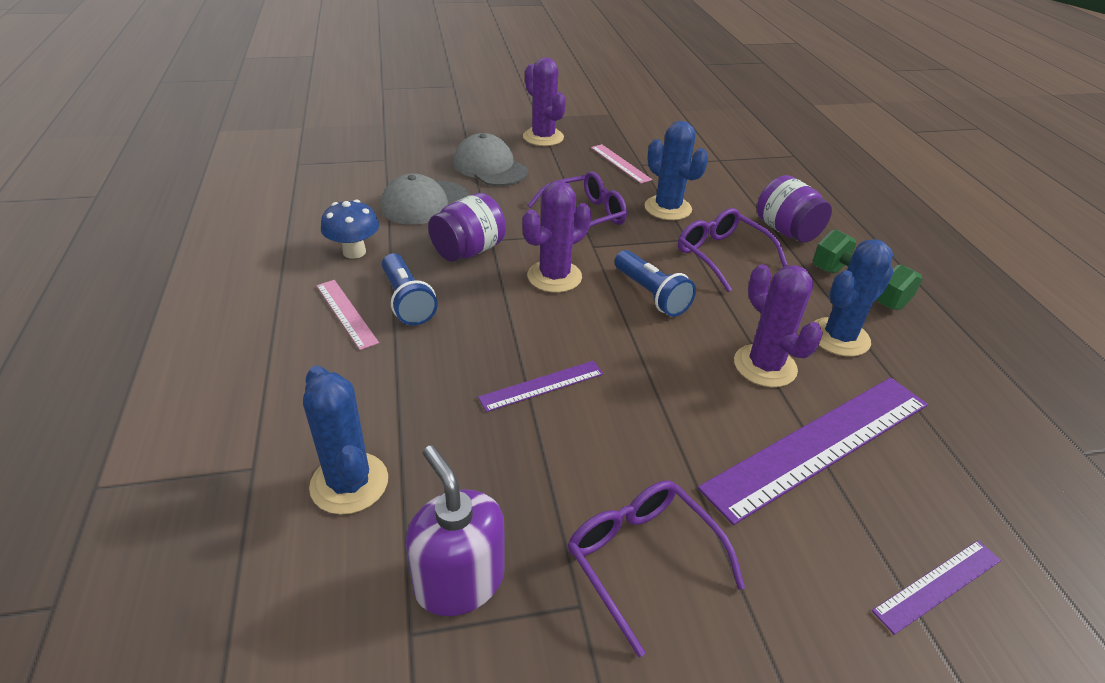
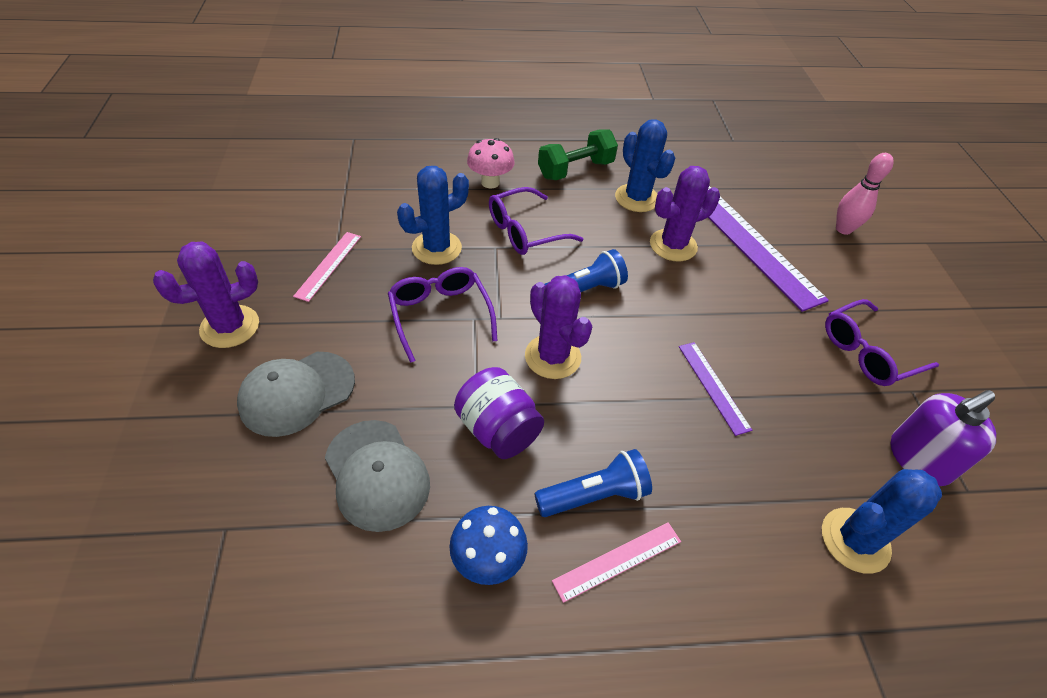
camera: 85 degrees left, 10 degrees up
(620, 163) = (328, 265): pink ruler -> pink ruler turned 45 degrees counterclockwise
(786, 231) = (490, 182): purple jar -> pink mushroom
(938, 585) = (843, 229): purple ruler -> pink bowling pin

